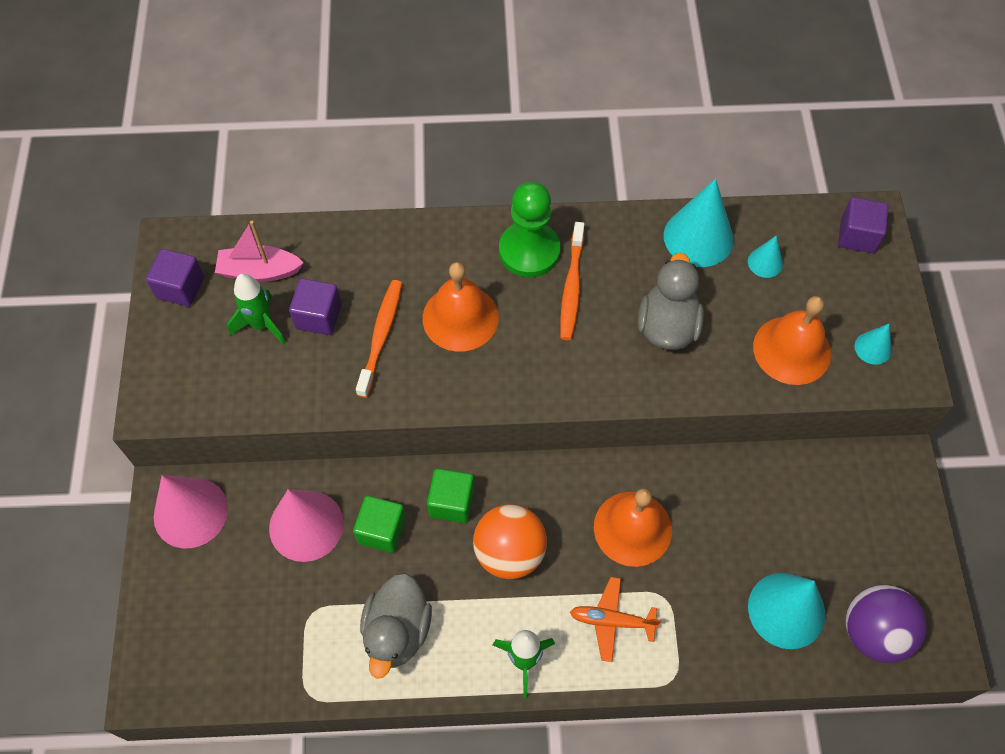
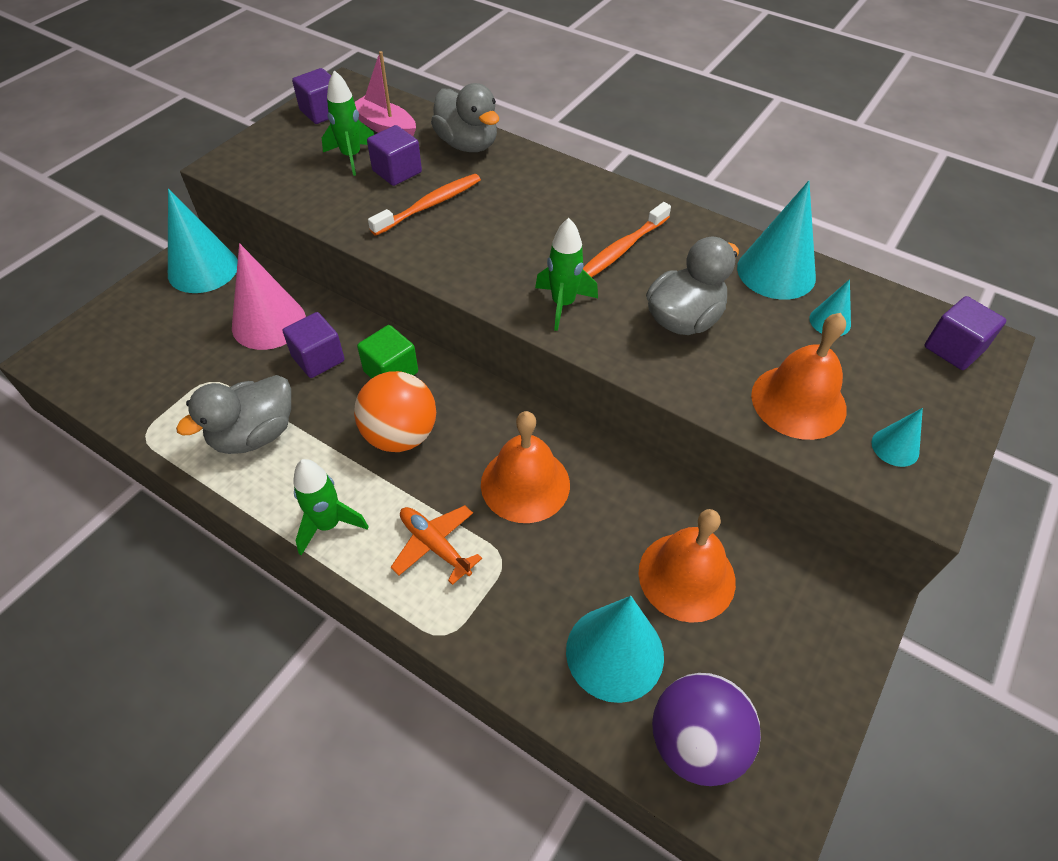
camera: 35 degrees right, 10 degrees down
(190, 512) = (203, 269): pink cone -> turquoise cone
(352, 247) = (467, 144): none -> grey duck
(382, 530) = (318, 359): green cube -> purple cube
(460, 317) = (504, 224): orange bell -> orange bell (686, 576)
(529, 251) = (607, 210): green pawn -> none
(571, 369) = (563, 304): none -> green rocket

